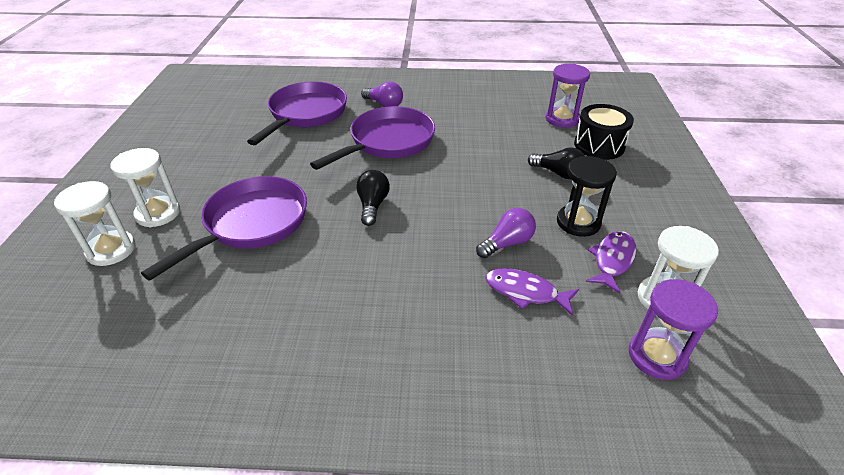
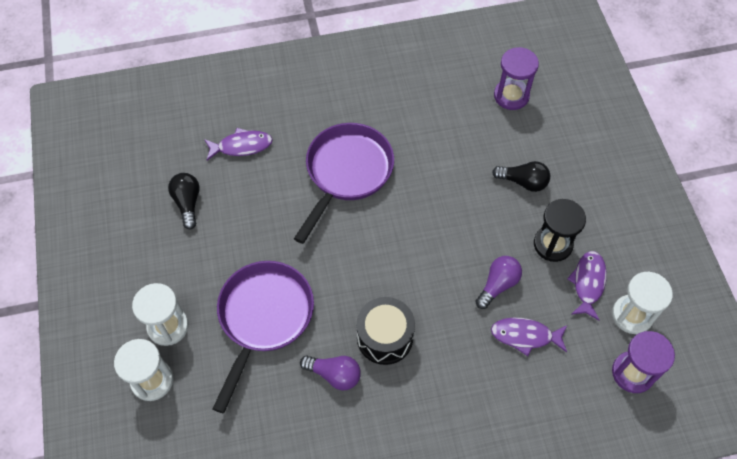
camera: 15 degrees left, 20 degrees up
(306, 114) = (241, 146): purple pan -> purple fish
(372, 205) = (365, 267): black light bulb -> black light bulb (187, 203)
(384, 104) = (320, 111): purple light bulb -> purple light bulb (334, 374)
(599, 145) = (554, 131): black drum -> black drum (385, 337)

